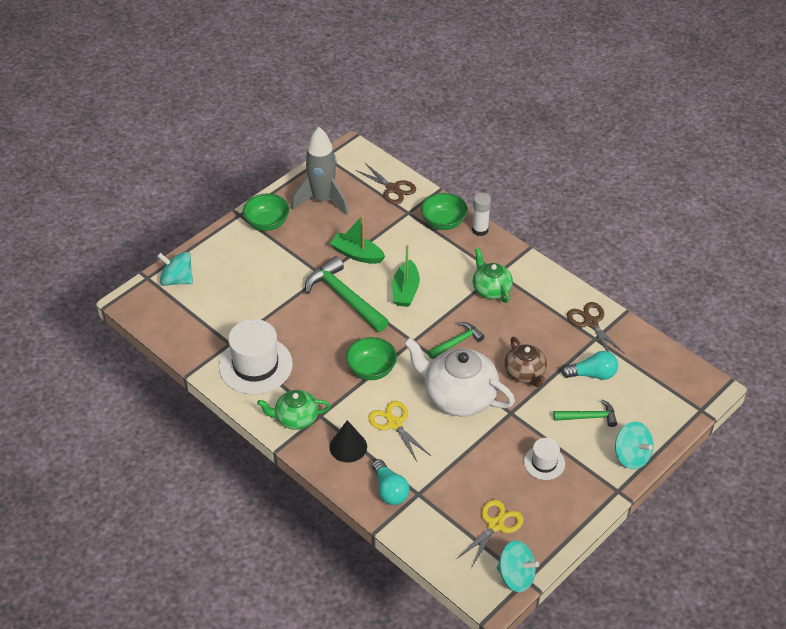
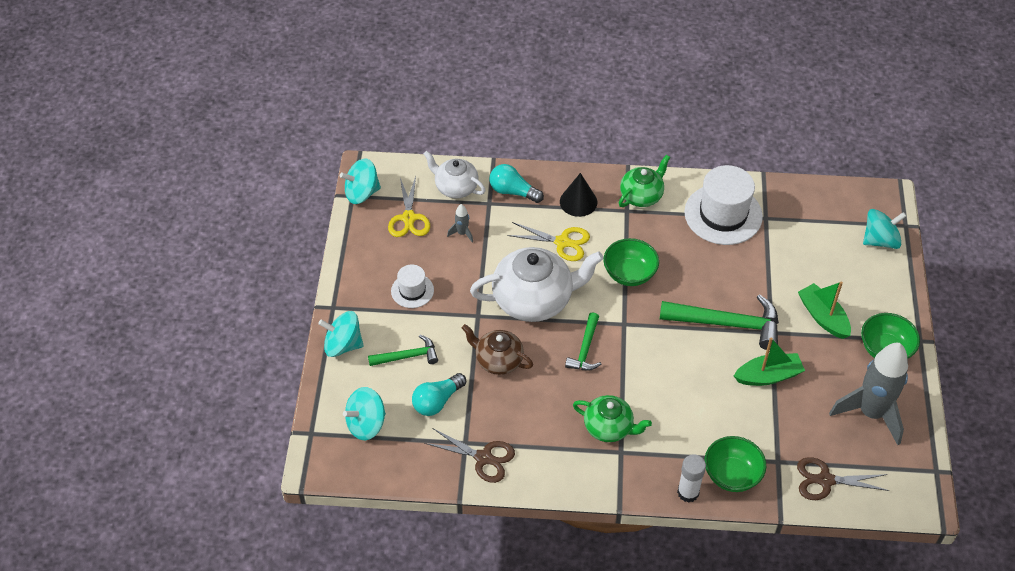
camera: 140 degrees right, 5 degrees up
(405, 290) = (683, 369): green boat -> green boat (823, 317)
(432, 526) = (455, 187): none -> white teapot
(464, 482) = (462, 233): none -> grey rocket
(589, 417) = (407, 356): green hammer -> green hammer turned 150 degrees counterclockwise
(656, 391) = (366, 424): none -> turquoise spinning top

